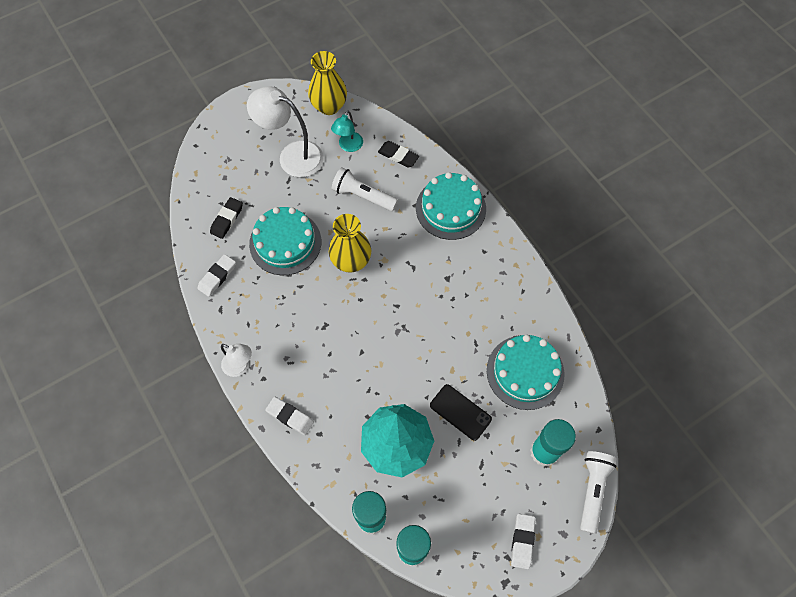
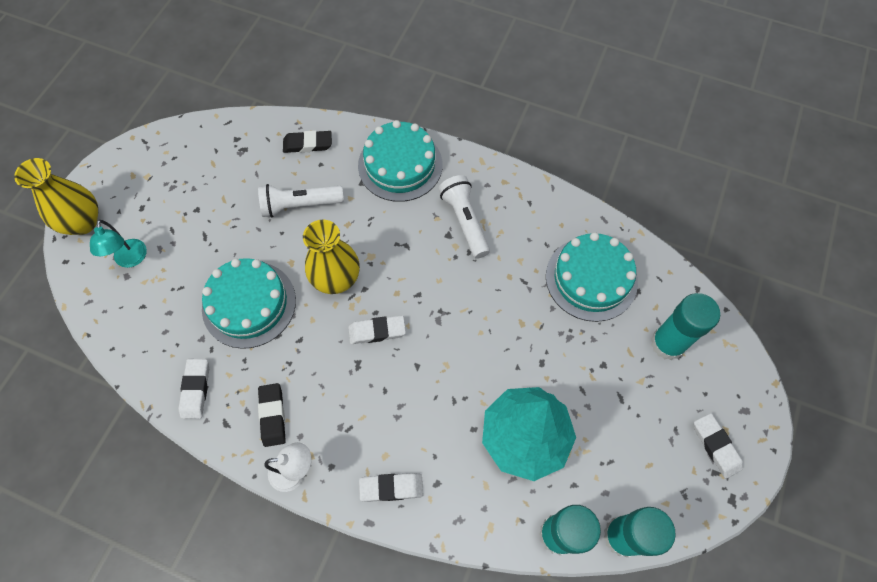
camera: 35 degrees left, 0 degrees up
(227, 219) = (162, 320): black eraser -> black eraser (272, 415)
(292, 156) = (190, 208): white lamp -> none
(329, 106) = (195, 135): yellow vase -> yellow vase (83, 222)
(348, 146) = (247, 164): turquoise lamp -> turquoise lamp (130, 260)
(352, 312) = (377, 331): none -> white eraser
(460, 412) = (561, 359): black phone -> none
(592, 490) = (737, 350): white flashlight -> white flashlight (465, 221)

